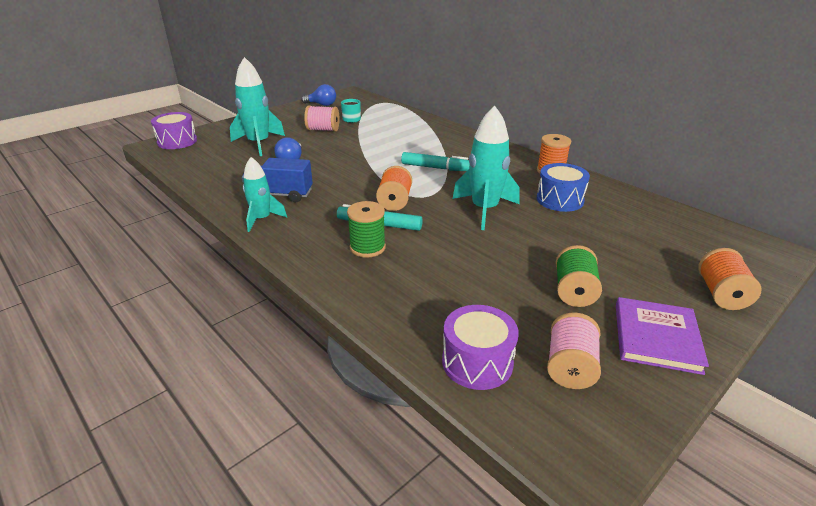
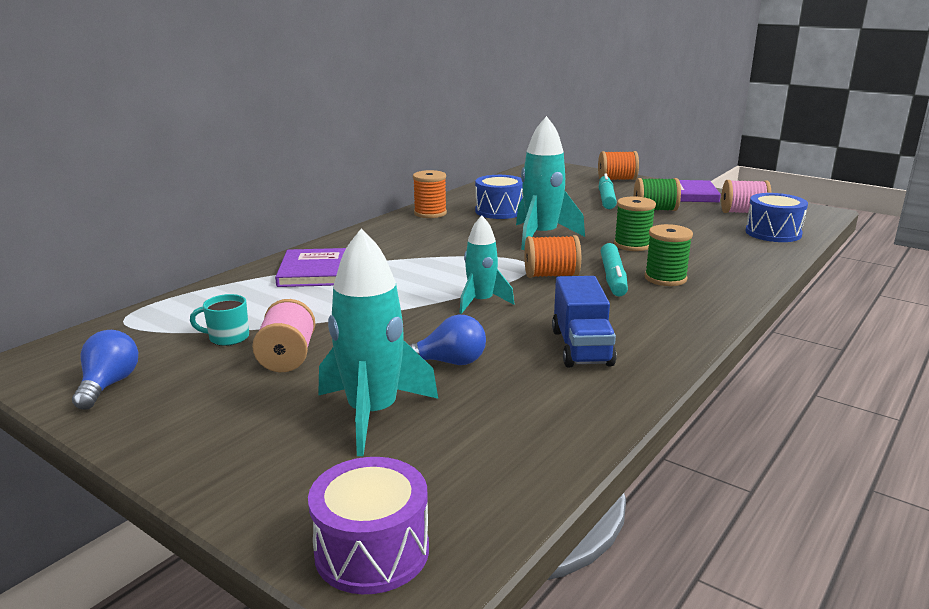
camera: 100 degrees left, 10 degrees down
(262, 219) = (661, 346): turquoise rocket -> turquoise rocket (481, 302)
(429, 135) = (315, 271): none -> purple book
(436, 168) = (441, 261): turquoise marker -> turquoise marker (606, 198)
(453, 249) = (632, 245): none -> green spool
(477, 362) = (773, 233): purple drum -> blue drum

